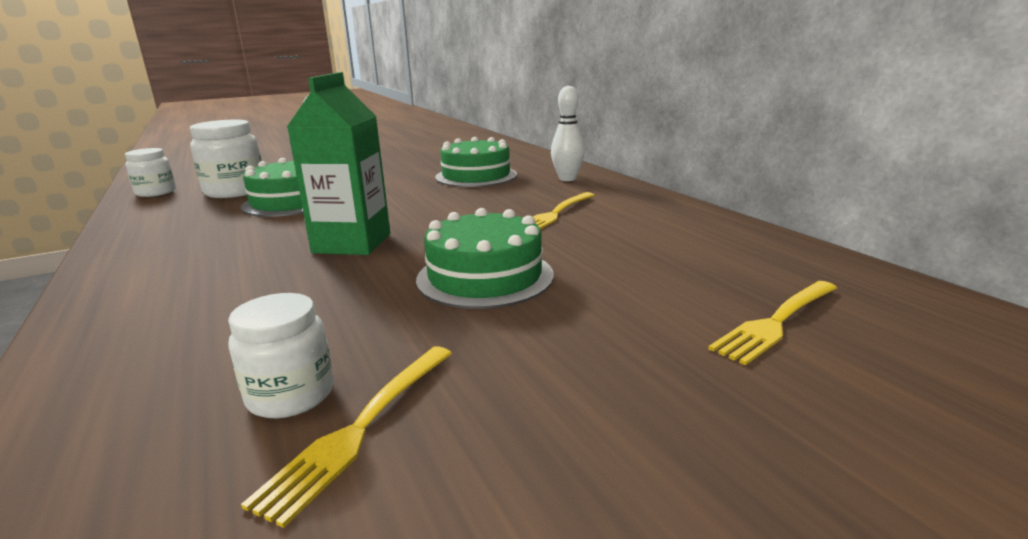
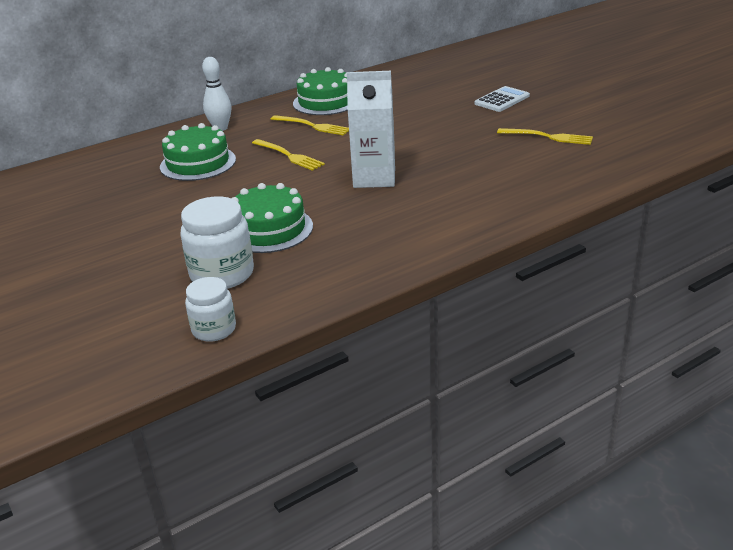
camera: 95 degrees left, 10 degrees up
(291, 395) = (538, 152): white jar -> none
(352, 243) = (374, 178): green carton -> white carton
(485, 277) = (419, 134): green cake -> green cake (326, 102)
(652, 384) = (502, 100): none -> white calculator
(777, 322) = (450, 82): yellow fork -> yellow fork (289, 156)

